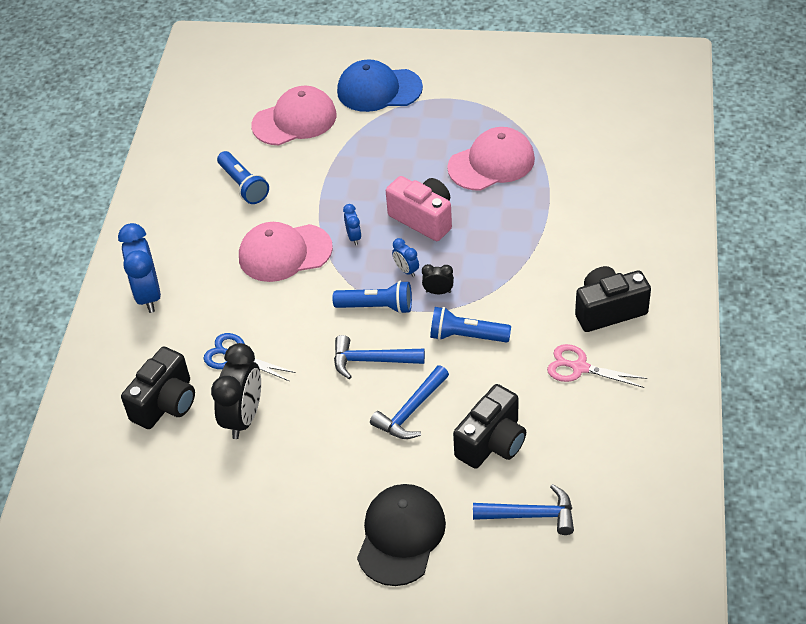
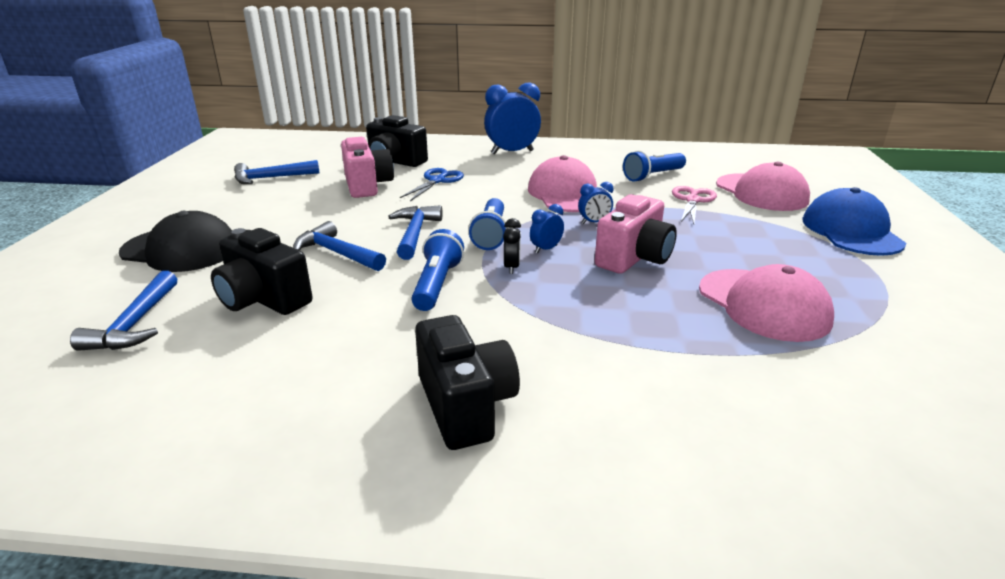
camera: 85 degrees right, 20 degrees down
(207, 517) = (271, 178): none -> blue hammer
(244, 417) = (367, 186): black clock -> pink camera
(579, 367) = (355, 371): pink scissors -> pink scissors (692, 200)

